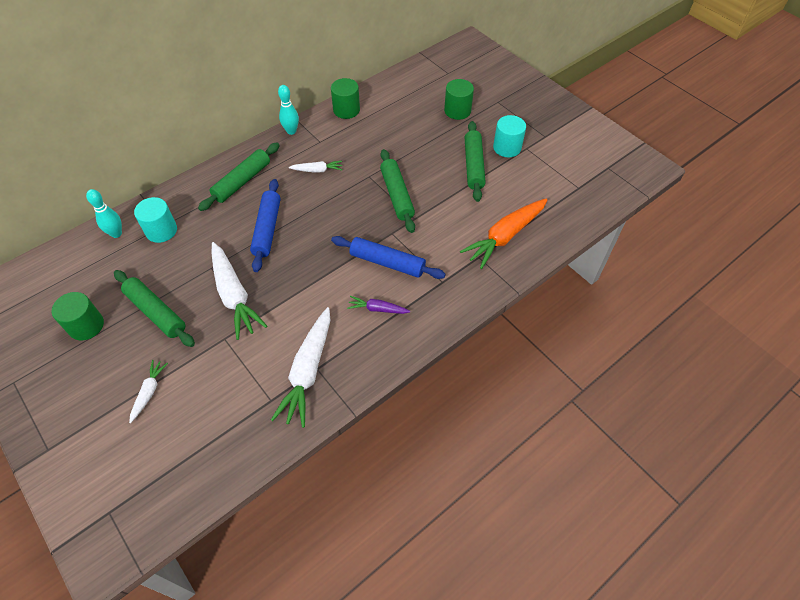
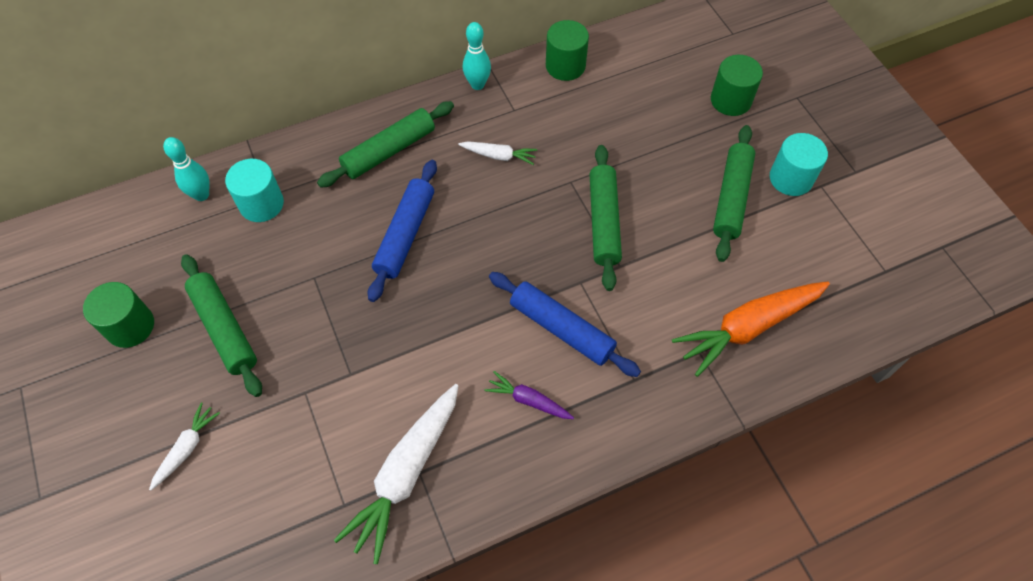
camera: 15 degrees right, 5 degrees up
(234, 295) = (334, 328): white carrot -> none

